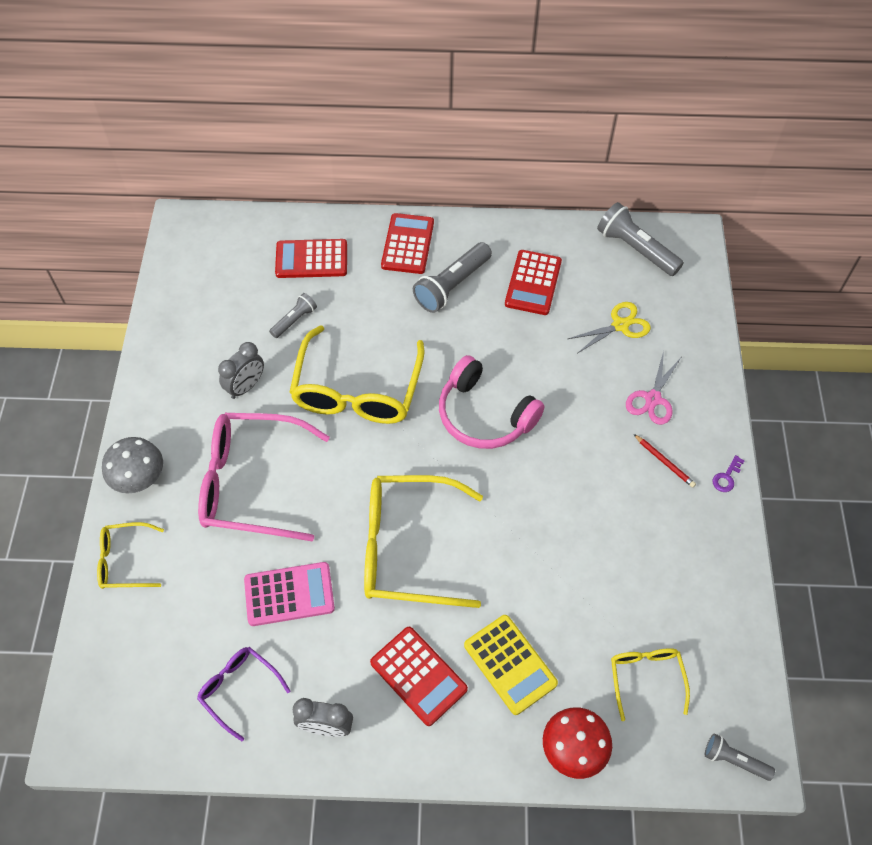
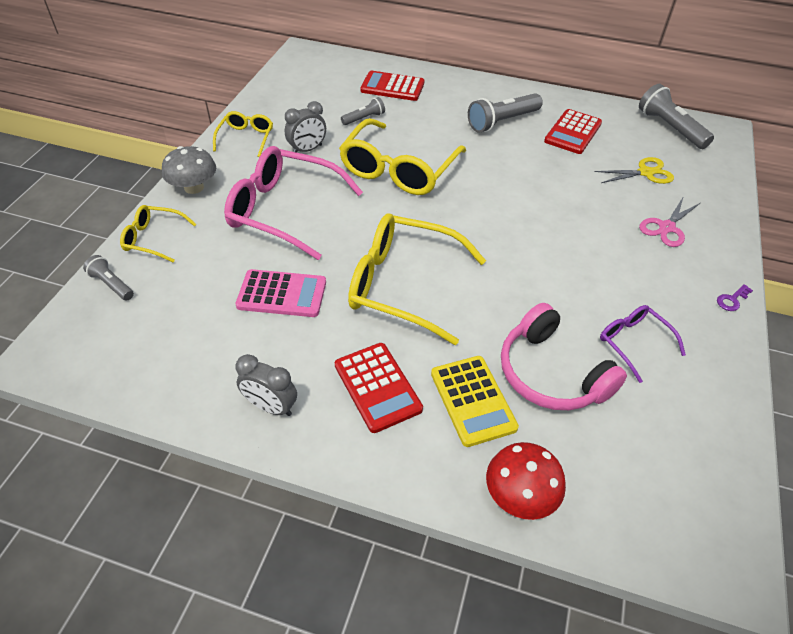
camera: 15 degrees right, 10 degrees down
(239, 689) = (204, 355): purple glasses -> purple glasses (633, 343)
(407, 244) = (473, 92): red calculator -> none
(484, 415) = (505, 207): pink headphones -> pink headphones (551, 373)
(646, 678) = (615, 449): yellow glasses -> yellow glasses (246, 138)
(664, 462) = (669, 275): red pencil -> none
(734, 760) = (705, 558): grey flashlight -> grey flashlight (112, 284)

